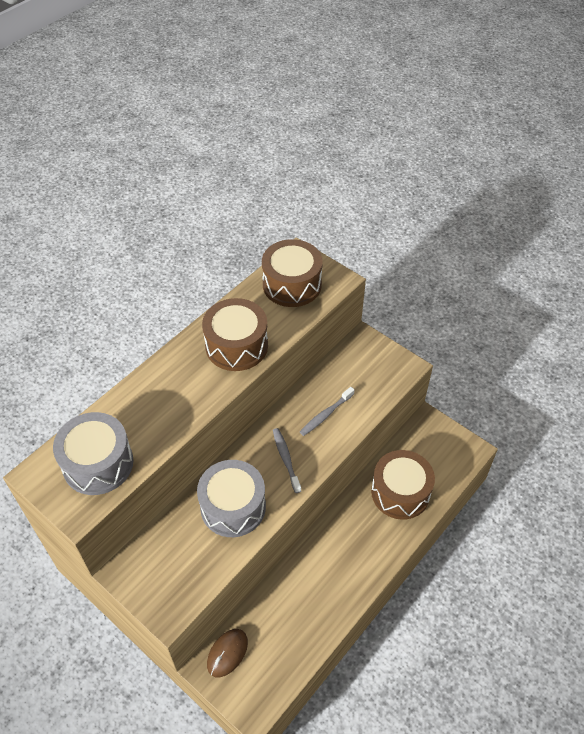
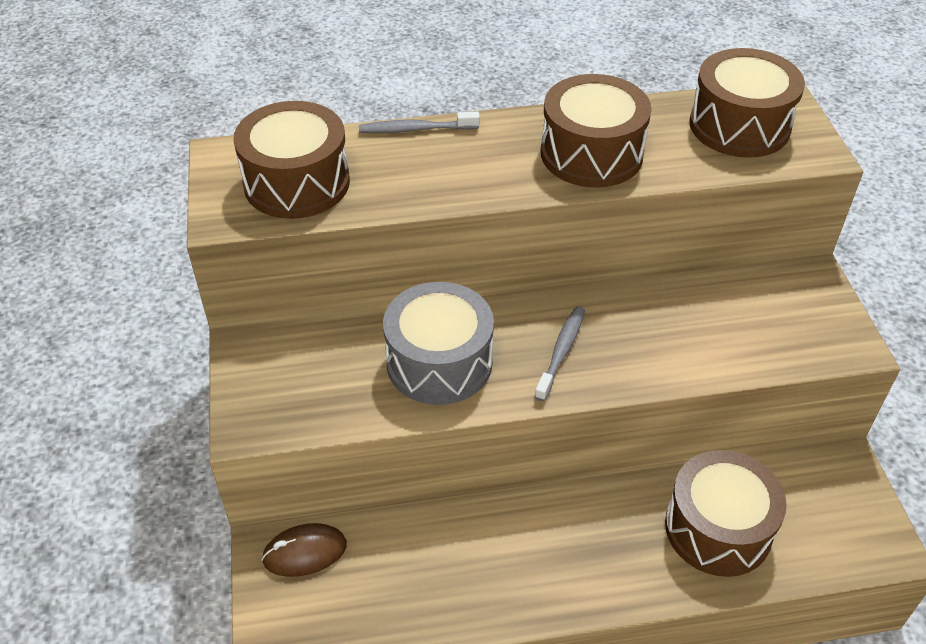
camera: 40 degrees right, 5 degrees down
(98, 463) = (297, 183): grey drum -> brown drum
(326, 414) = (668, 334): grey toothbrush -> grey toothbrush (416, 129)

